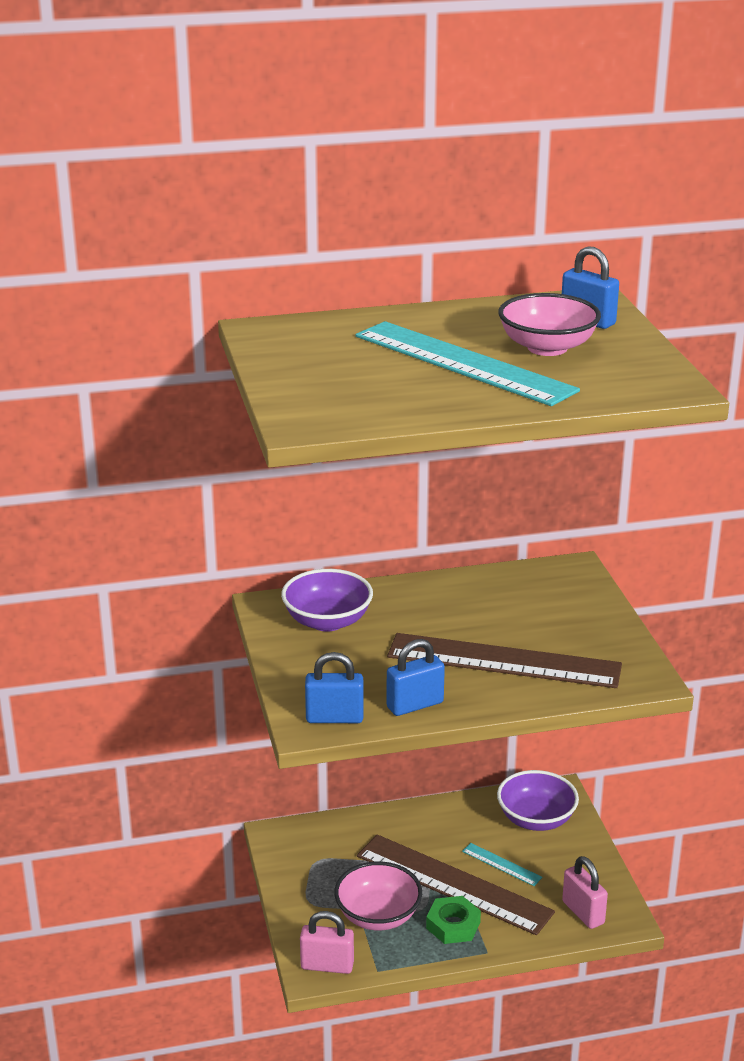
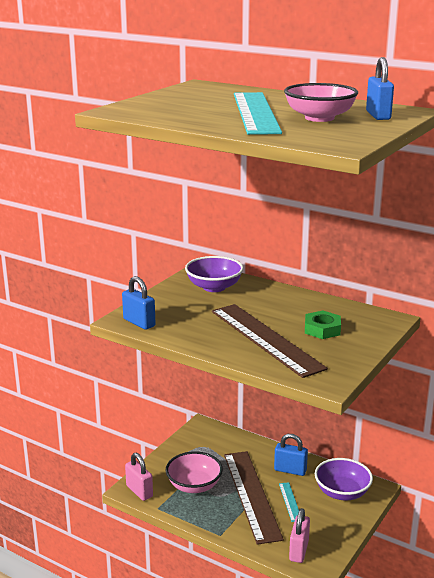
camera: 45 degrees right, 5 degrees down
(415, 705) = (184, 335): blue padlock -> blue padlock (290, 470)
(453, 925) = (222, 512): green nut -> green nut (322, 329)

